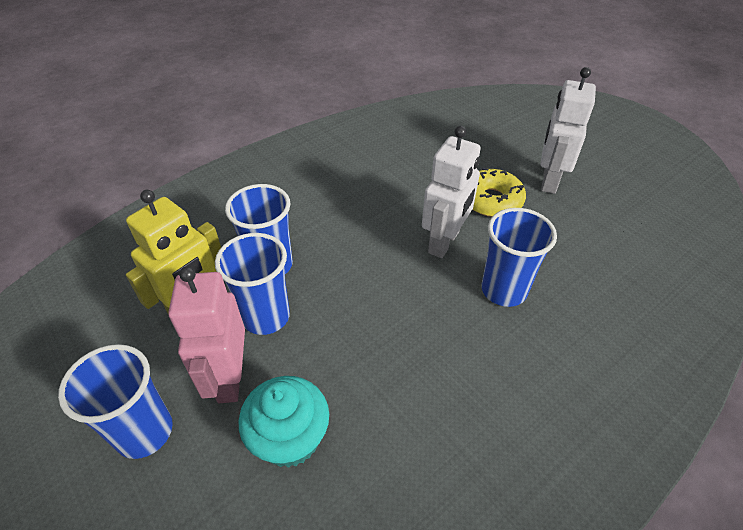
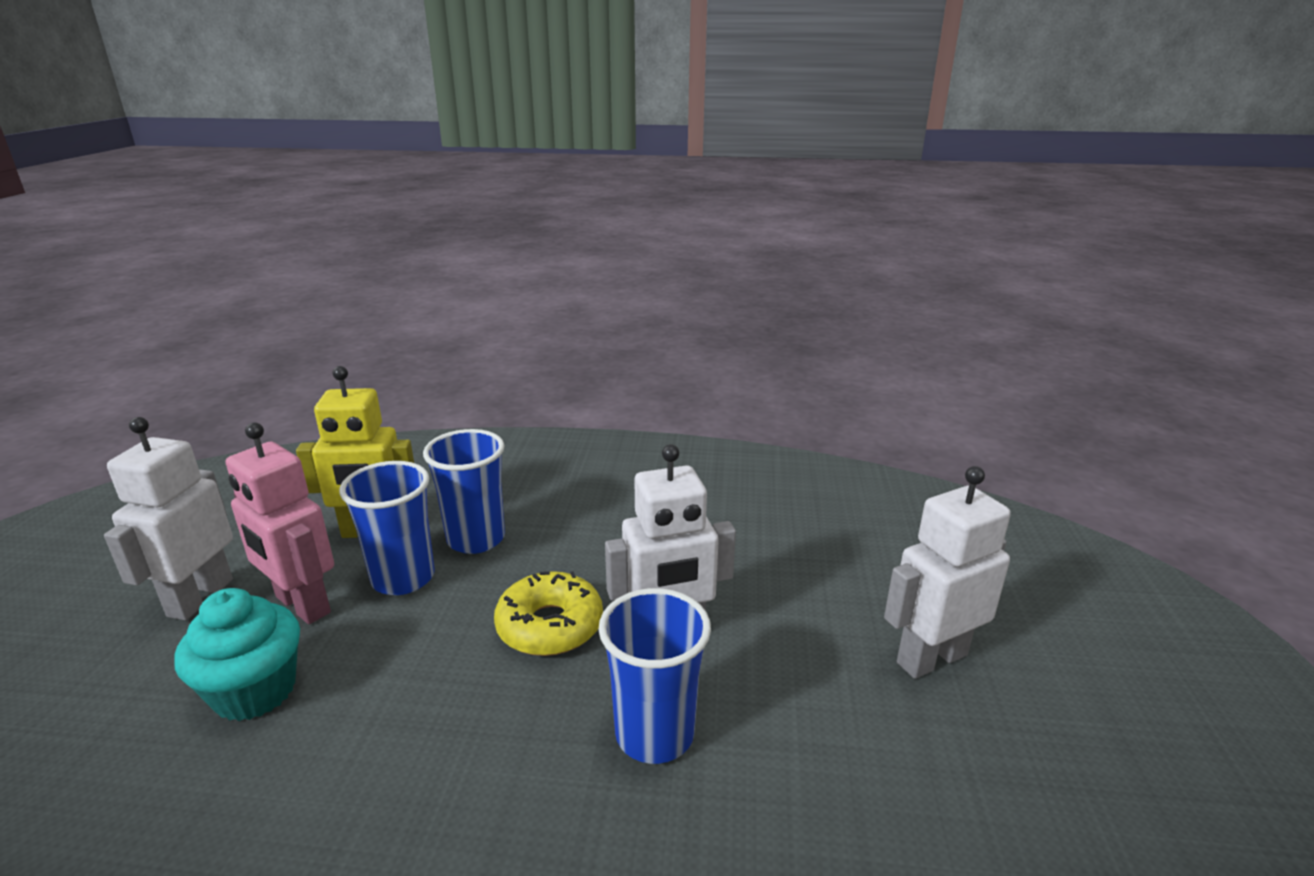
camera: 45 degrees right, 20 degrees down
(144, 432) = (200, 597): blue cup -> white robot
(229, 378) = (302, 605): pink robot -> pink robot turned 90 degrees counterclockwise
(491, 200) = (802, 628): yellow donut -> yellow donut (550, 626)

